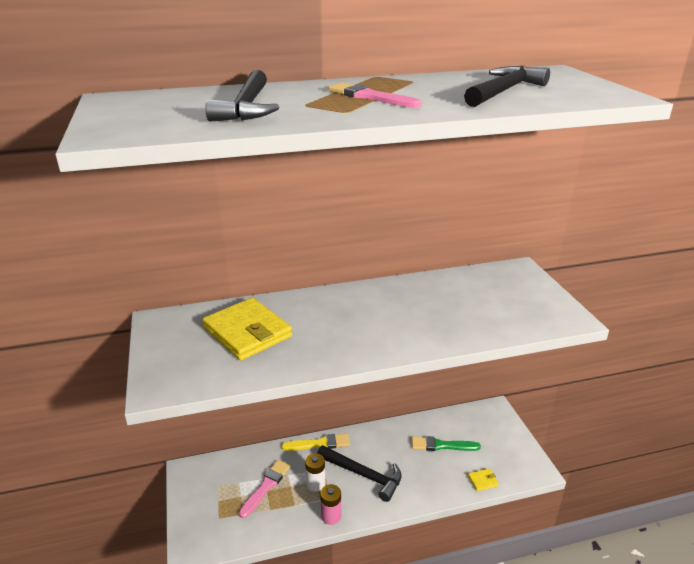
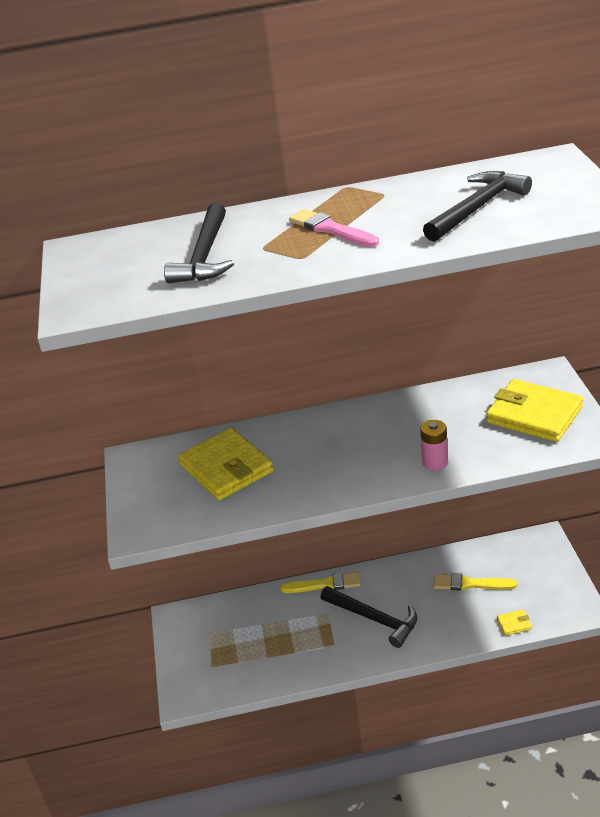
camera: 10 degrees right, 5 degrees up
(266, 486) = (263, 633): pink brush -> none
(315, 484) = (319, 629): white battery -> none
(331, 516) = (334, 663): pink battery -> pink battery (435, 462)
(441, 445) = (470, 584): green brush -> yellow brush
(517, 298) = (534, 415): none -> yellow wallet

